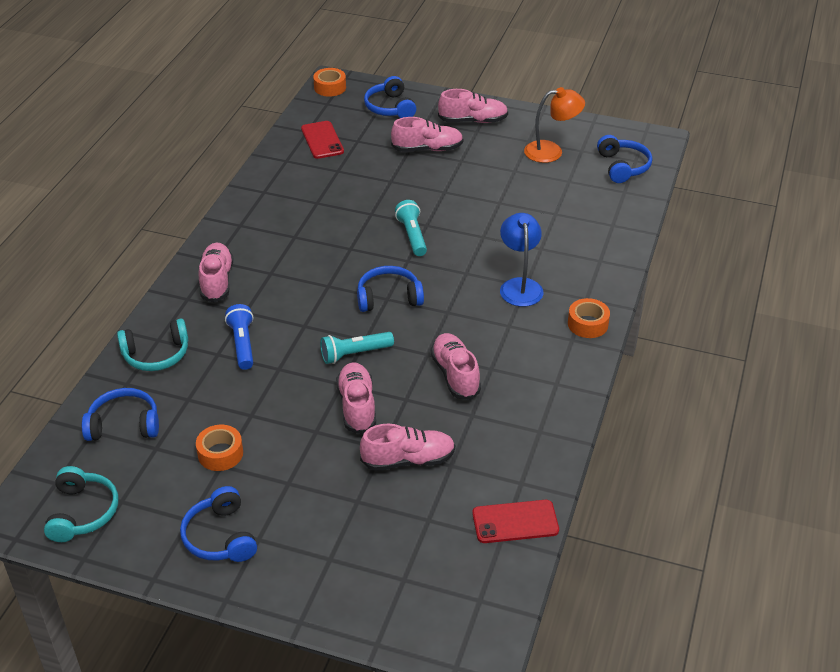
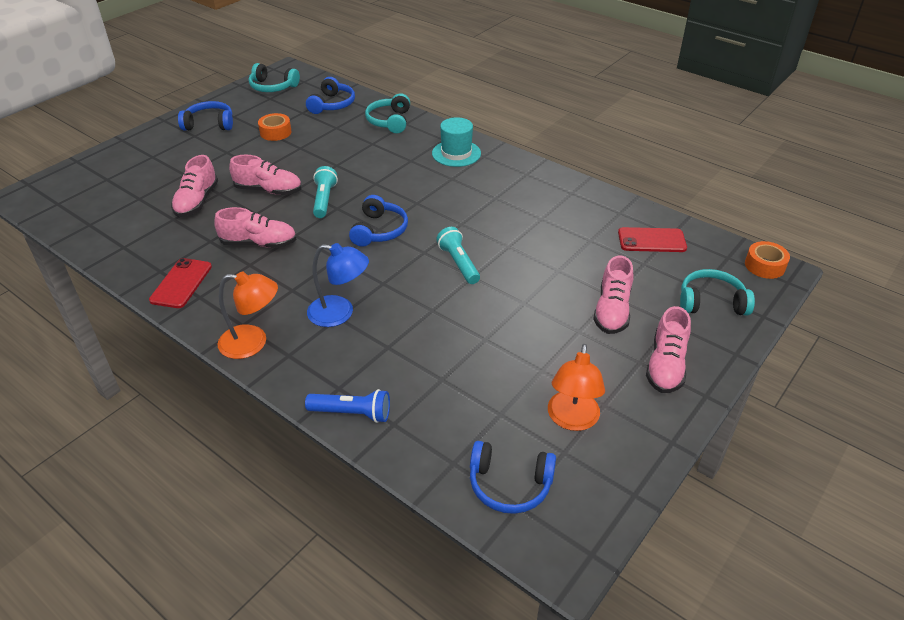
camera: 110 degrees right, 0 degrees up
(217, 281) = (456, 153): pink shoe -> turquoise hat
(242, 344) = (374, 154): blue flashlight -> blue flashlight (352, 413)
(390, 107) = (711, 302): blue headphones -> turquoise headphones
(412, 236) = (459, 263): turquoise flashlight -> turquoise flashlight turned 120 degrees counterclockwise
(515, 522) = (95, 234): red phone -> red phone (181, 283)
(587, 324) = (253, 343): orange tape -> orange lamp

